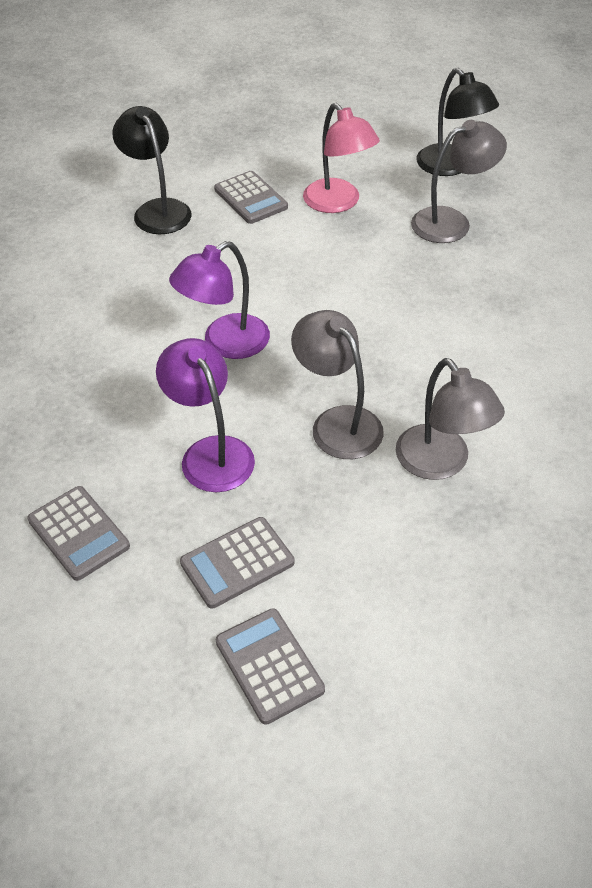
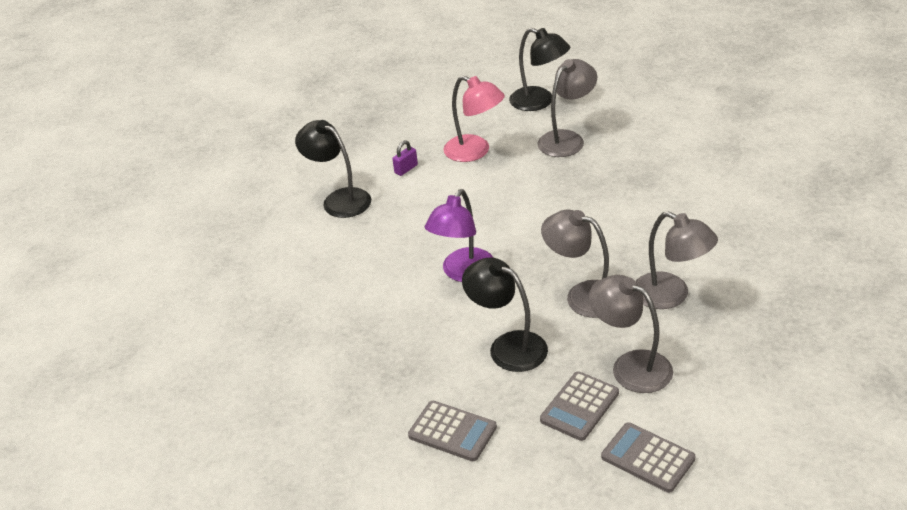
camera: 20 degrees left, 10 degrees down
(210, 453) = (508, 346): purple lamp -> black lamp
(250, 198) = (406, 169): grey calculator -> purple padlock
(331, 535) = (631, 366): none -> grey lamp

